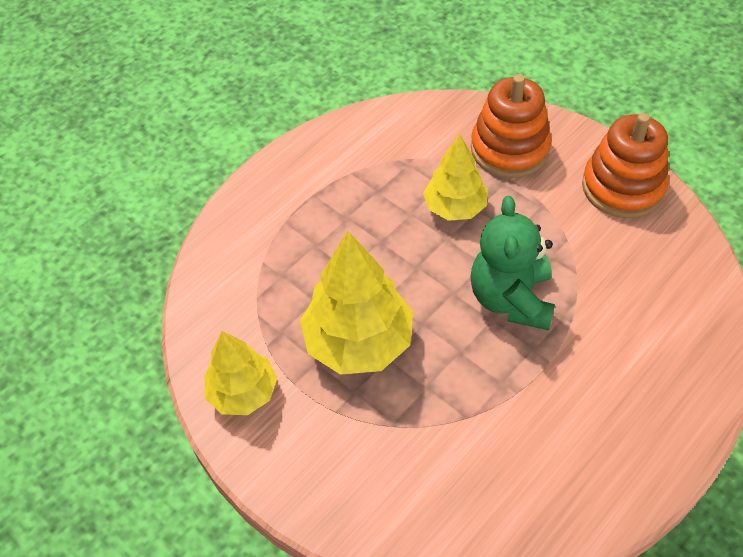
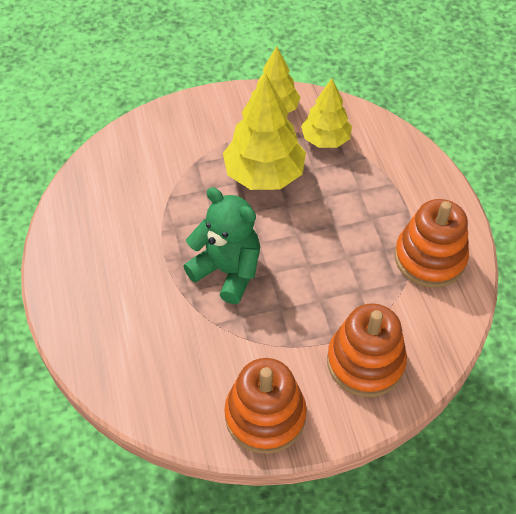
camera: 120 degrees right, 0 degrees up
(360, 155) = (429, 258): none -> orange stacking toy
(455, 207) = (332, 287): yellow tree -> yellow tree (325, 140)

